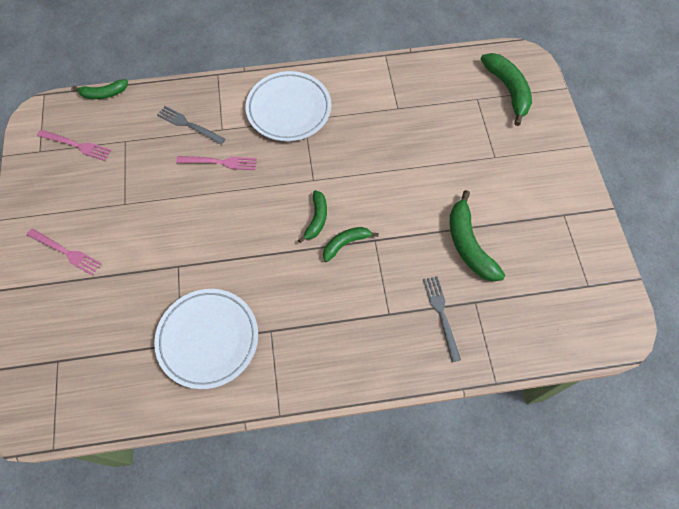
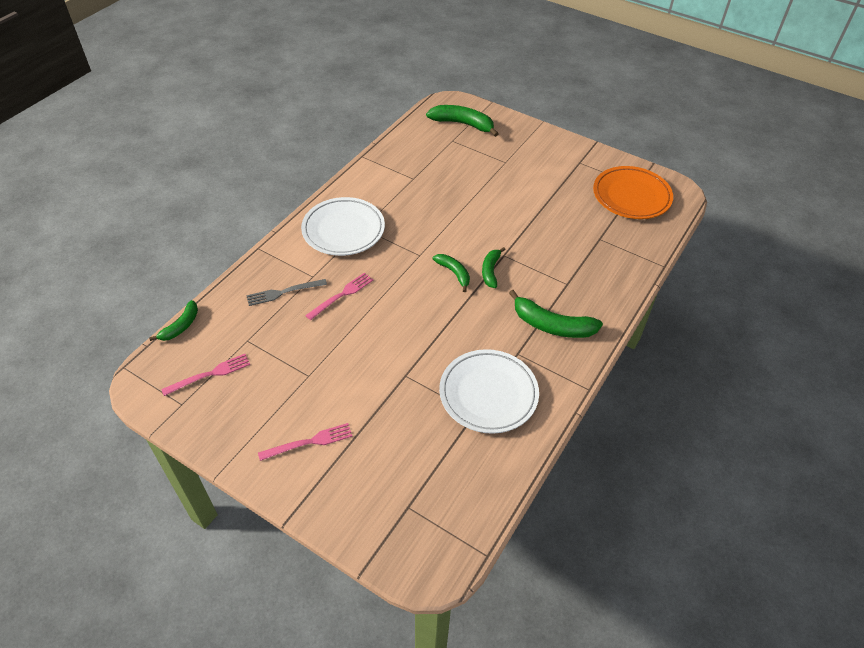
camera: 50 degrees left, 15 degrees down
(441, 314) = (593, 259): grey fork -> none
(468, 244) = (556, 215): green banana -> green banana (552, 325)
(564, 291) = (631, 196): none -> orange plate

